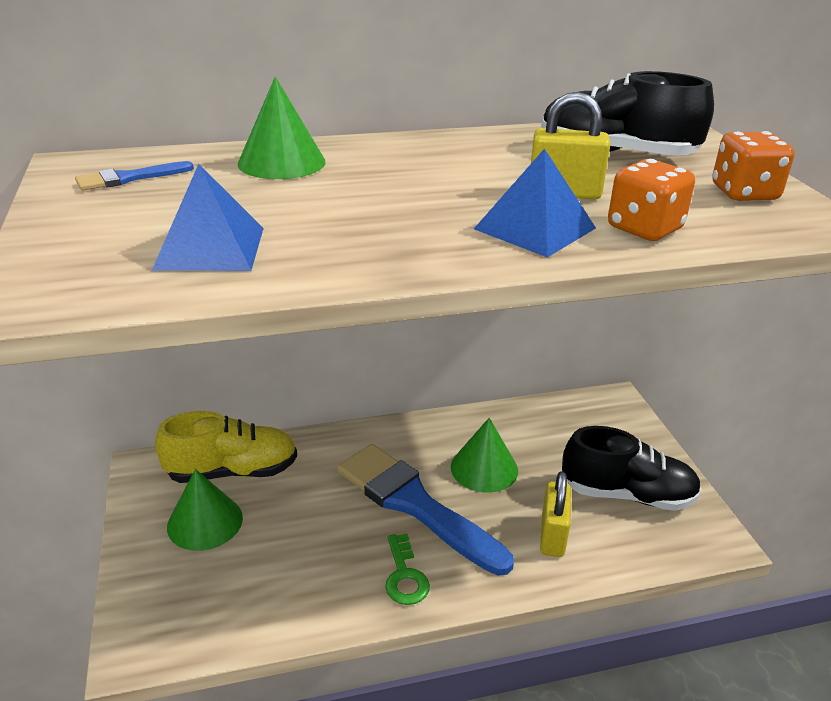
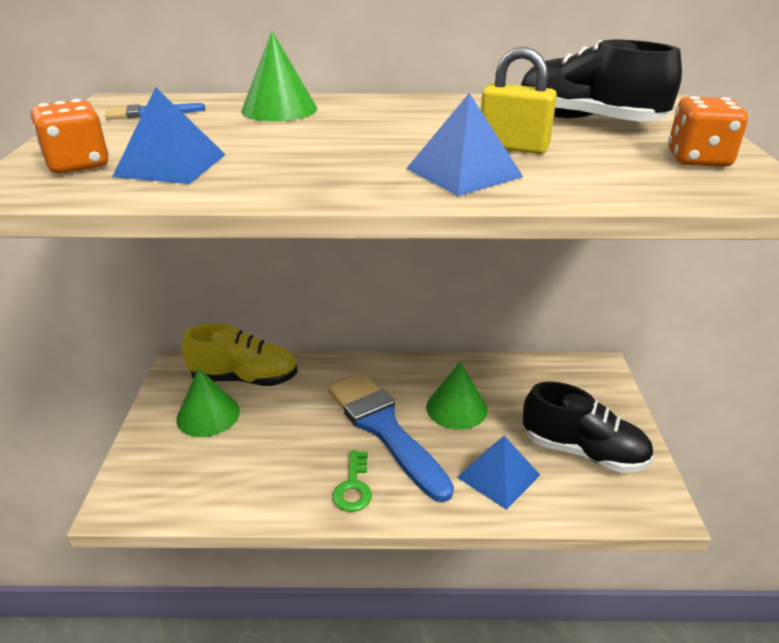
camera: 15 degrees right, 0 degrees up
(552, 536) = (498, 476): yellow padlock -> blue pyramid
(644, 229) = (571, 181): orange dice -> orange dice (78, 164)

